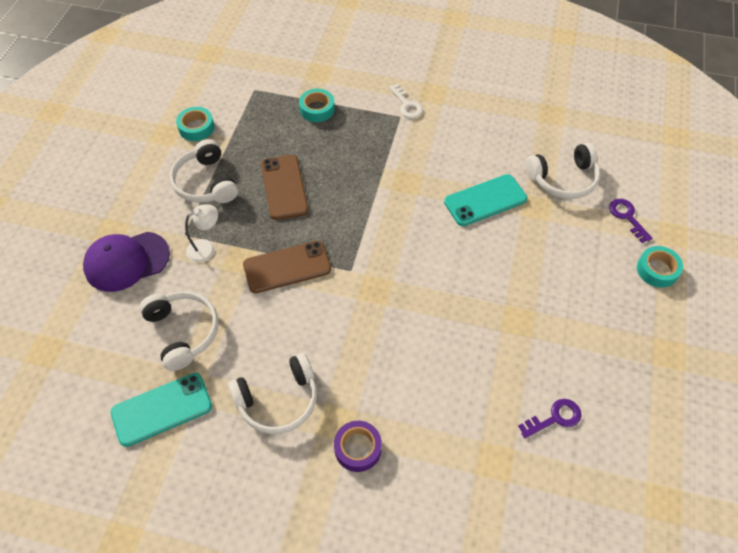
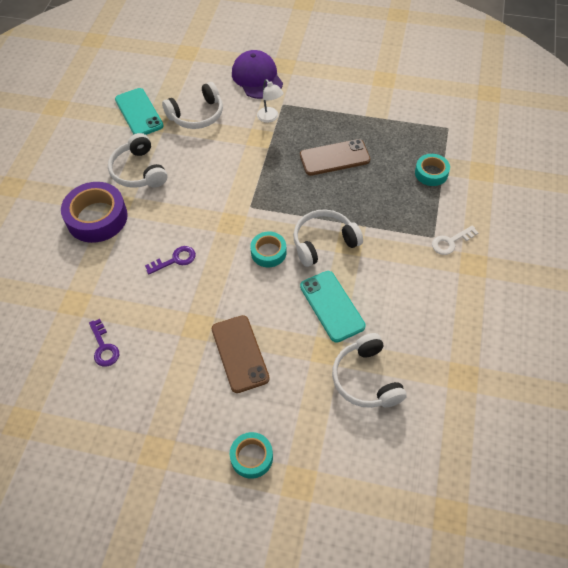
camera: 90 degrees right, 0 degrees up
(196, 128) = (394, 96): turquoise tape -> turquoise tape (268, 252)
(206, 183) = (334, 109): white headphones -> white headphones (324, 243)
(287, 267) = (253, 166): brown phone -> brown phone (240, 353)
(358, 448) = (97, 218): purple tape -> purple tape, size x1.78
(627, 217) = (319, 437): purple key -> purple key (175, 260)

